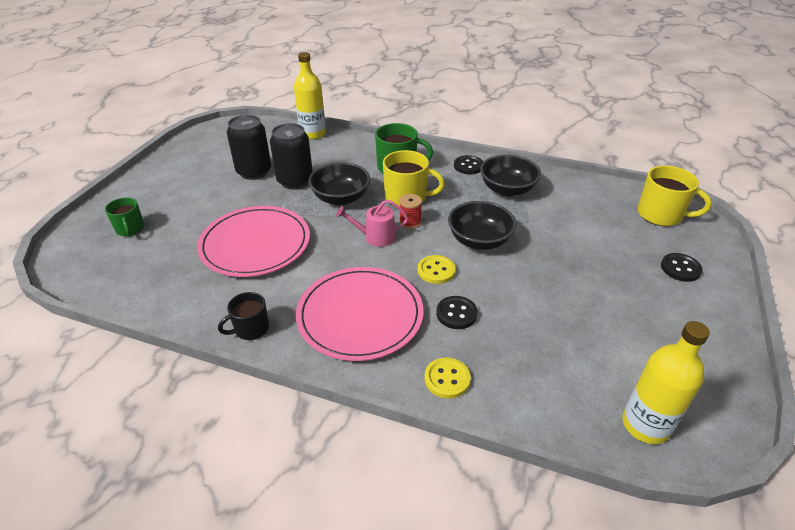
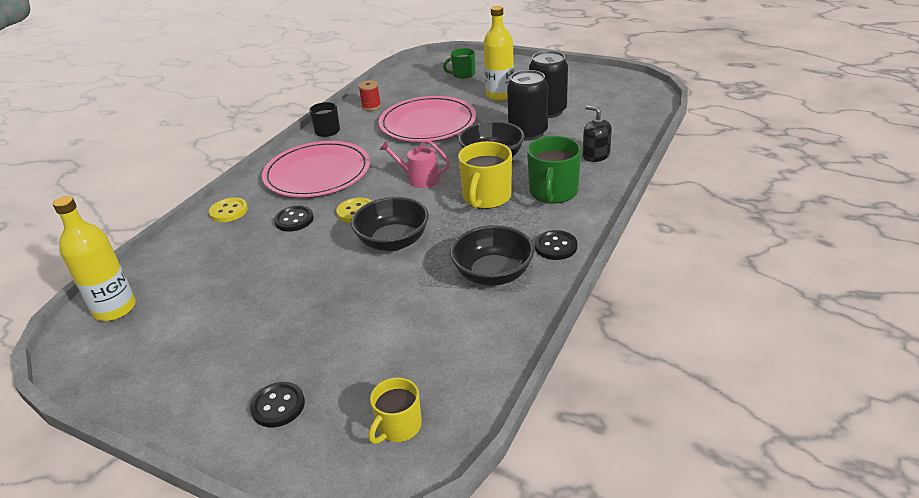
camera: 100 degrees right, 5 degrees down
(313, 134) = (634, 136): yellow bottle -> yellow bottle (500, 95)
(342, 150) = (596, 155): none -> black soap dispenser
(376, 237) = (419, 179): pink watering can -> pink watering can turned 75 degrees counterclockwise
(410, 222) = (439, 199): red spool -> red spool (371, 106)
(661, 215) = (398, 427): yellow mug -> yellow mug, size x0.63

